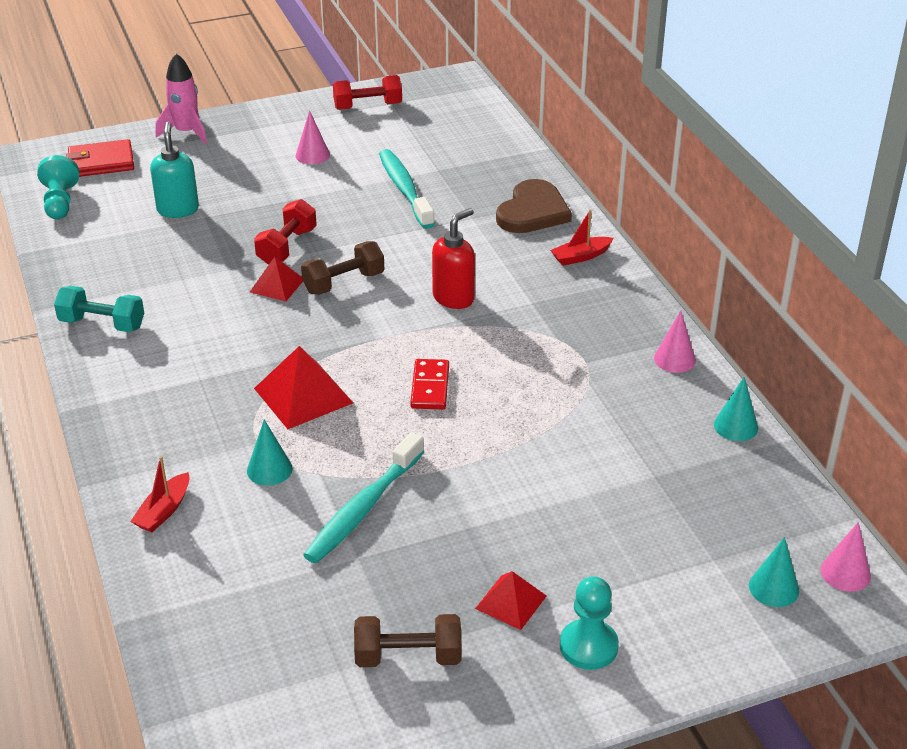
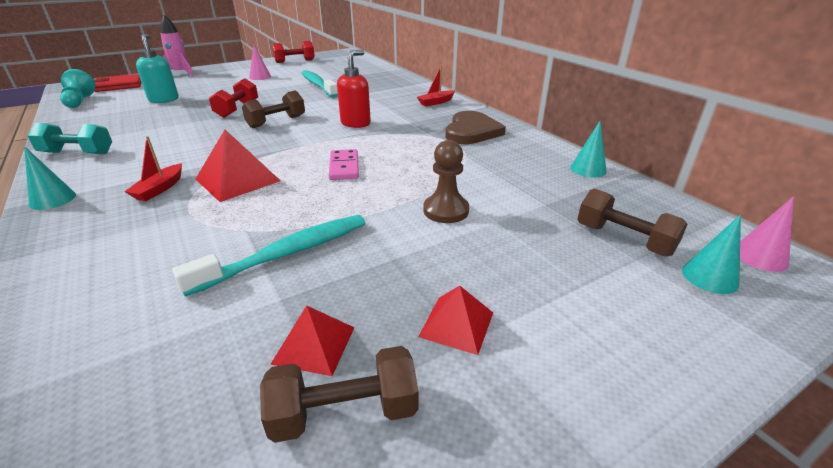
camera: 10 degrees left, 5 degrees down
(164, 511) = (68, 278): red boat -> red boat (159, 189)
(269, 469) = (196, 232): turquoise cone -> turquoise cone (53, 199)
(277, 285) = (227, 126): red pyramid -> red pyramid (314, 345)
(363, 509) = (287, 254): turquoise toothbrush -> turquoise toothbrush turned 150 degrees counterclockwise
(430, 387) = (344, 167): red domino -> pink domino
(533, 211) = (399, 88): brown heart -> brown heart (471, 131)
(537, 472) = (446, 210): none -> brown pawn
(588, 646) = (563, 364): turquoise pawn -> none
(674, 359) = (521, 140): pink cone -> none
(715, 534) = (624, 239): none -> brown dumbbell

